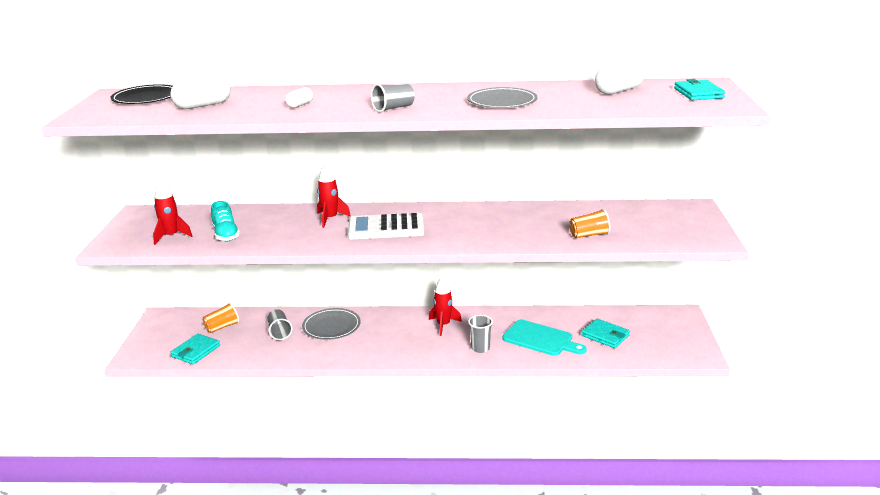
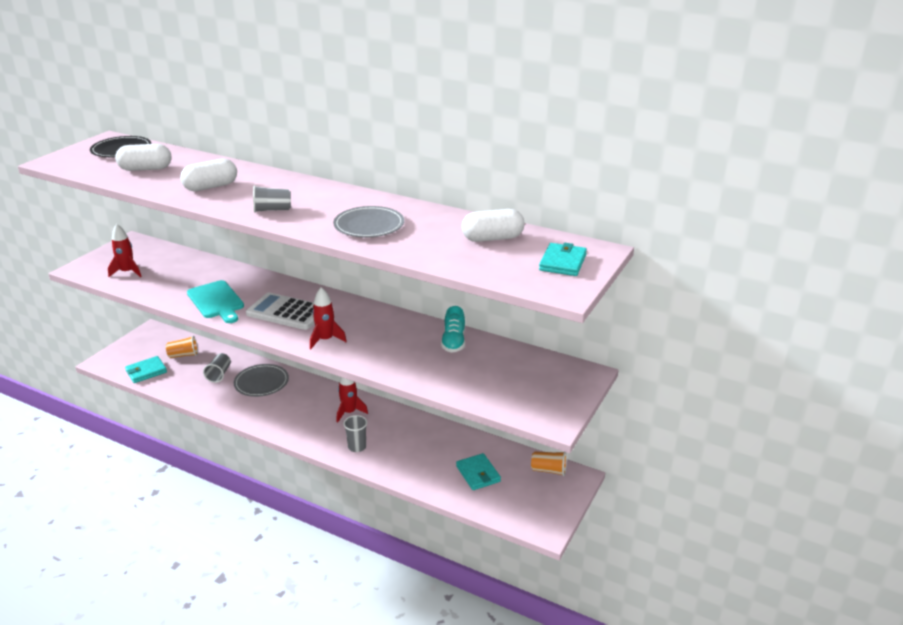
camera: 25 degrees right, 5 degrees up
(226, 235) = (164, 282): turquoise shoe -> turquoise shoe (453, 342)
(300, 105) = (211, 187): white capsule -> white capsule, size x1.76
(330, 219) = (255, 289): red rocket -> red rocket (326, 340)
(540, 339) = (416, 456): turquoise cutting board -> turquoise cutting board (216, 301)
(589, 235) = (444, 375): orange cup -> orange cup (549, 470)

